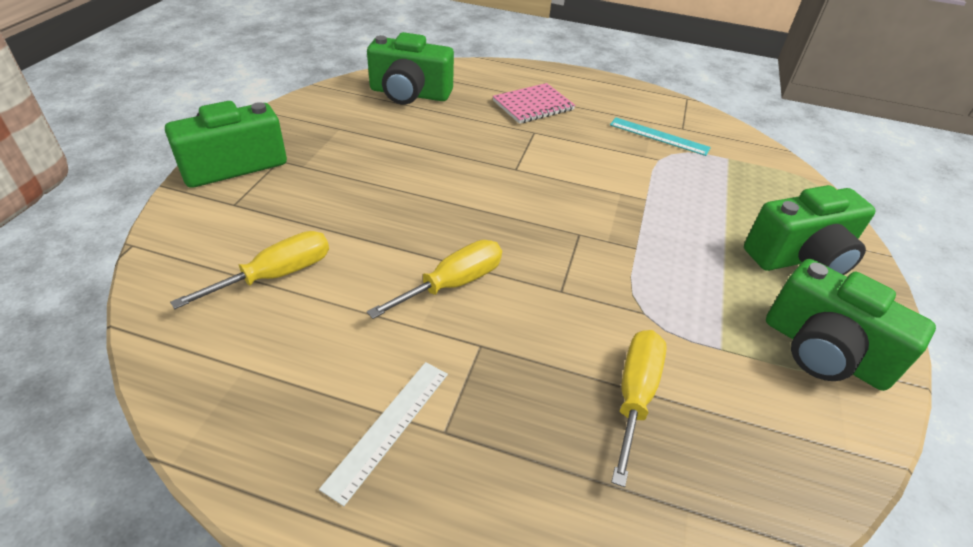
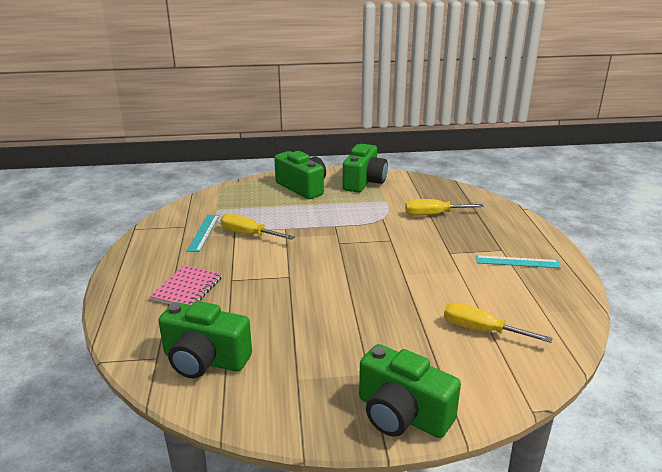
camera: 110 degrees left, 15 degrees down
(388, 427) = (517, 262): white ruler -> turquoise ruler
(409, 94) = (205, 360): green camera -> green camera turned 120 degrees clockwise
(453, 284) = (420, 270): yellow screwdriver -> yellow screwdriver (248, 234)
(533, 105) = (187, 289): pink notebook -> pink notebook turned 75 degrees clockwise

